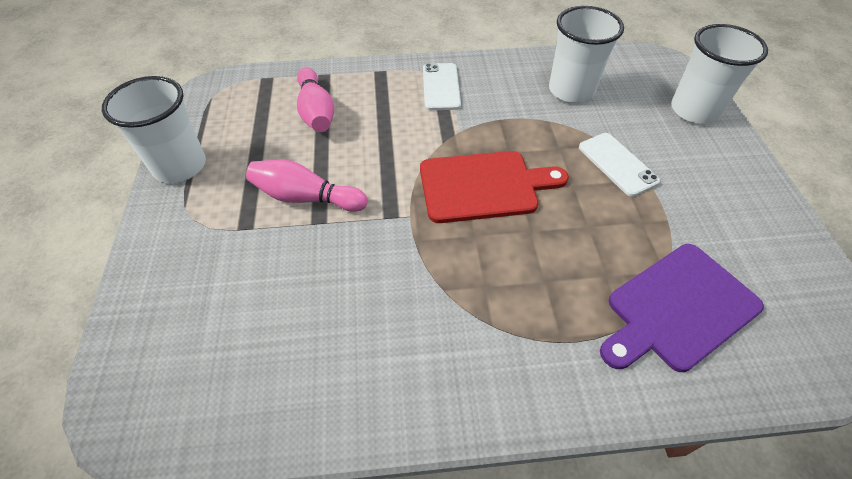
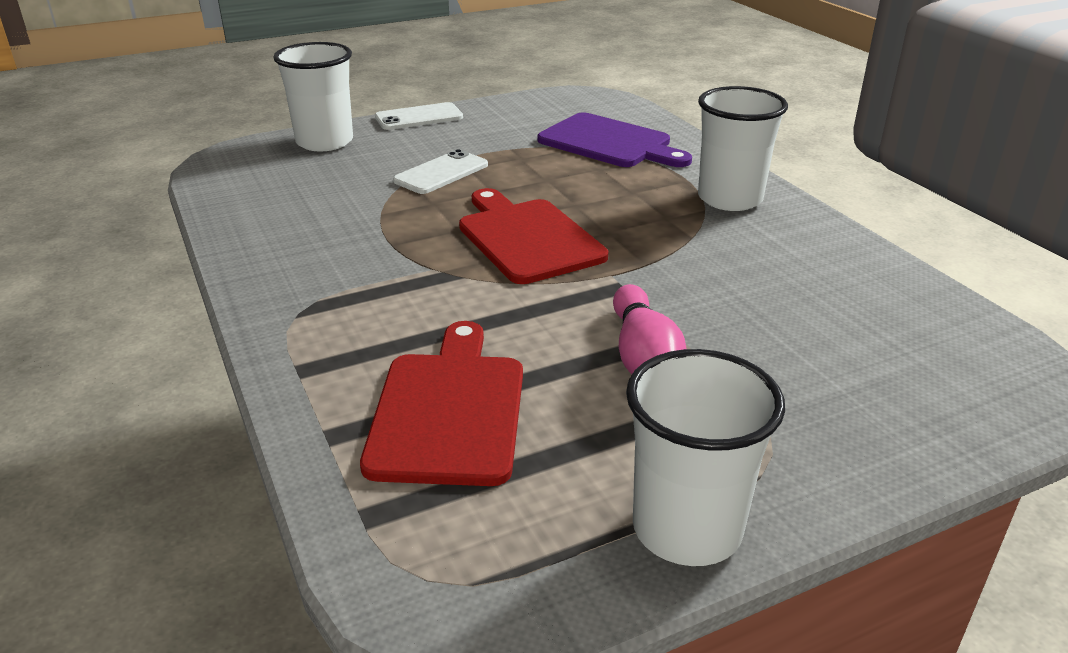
camera: 110 degrees left, 20 degrees down
(316, 112) = (448, 410): pink bowling pin -> red cutting board
(441, 87) = (329, 301): white phone -> white phone (419, 117)
(571, 90) = (307, 206): white cup -> white cup (730, 199)

